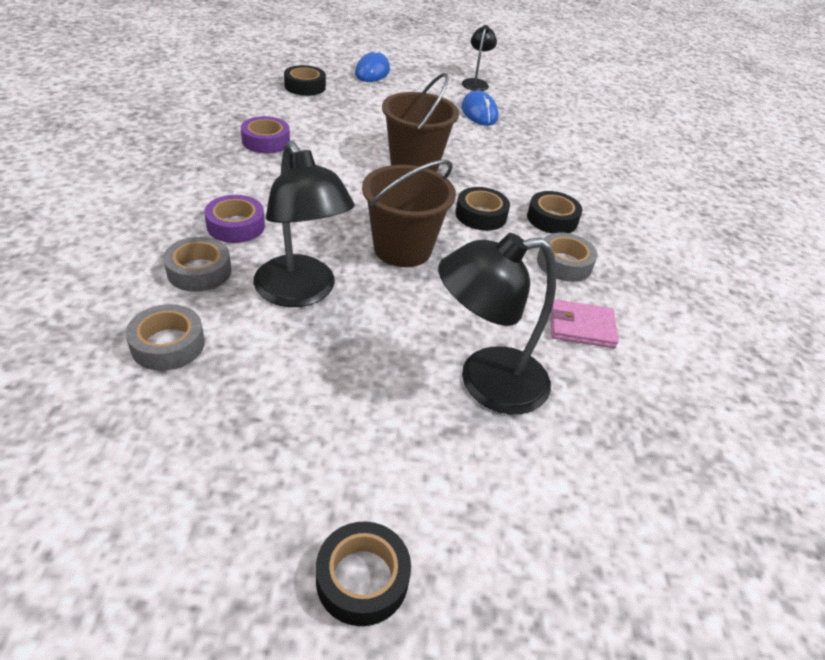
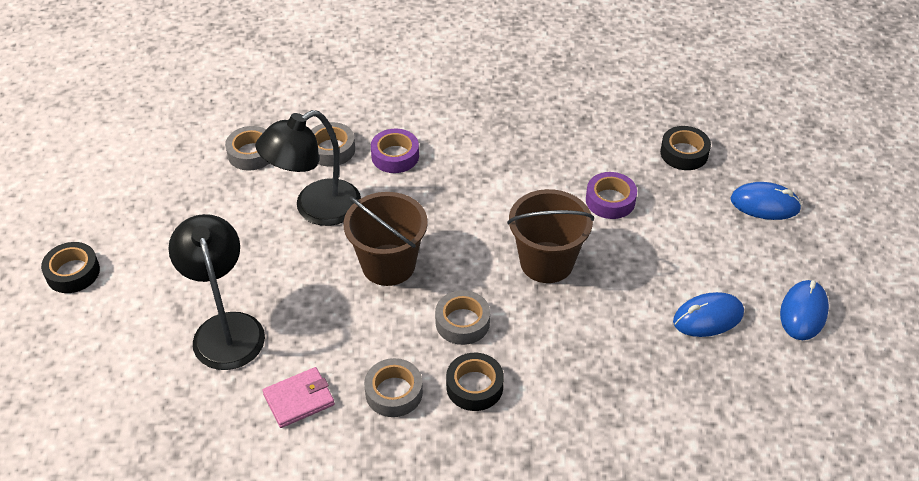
camera: 90 degrees right, 5 degrees up
(266, 141) = (543, 147): purple tape -> purple tape (610, 200)
(476, 83) = (803, 312): black lamp -> blue mouse
(481, 215) = (462, 322): black tape -> grey tape
(581, 326) = (299, 399): pink wallet -> pink wallet turned 60 degrees clockwise

